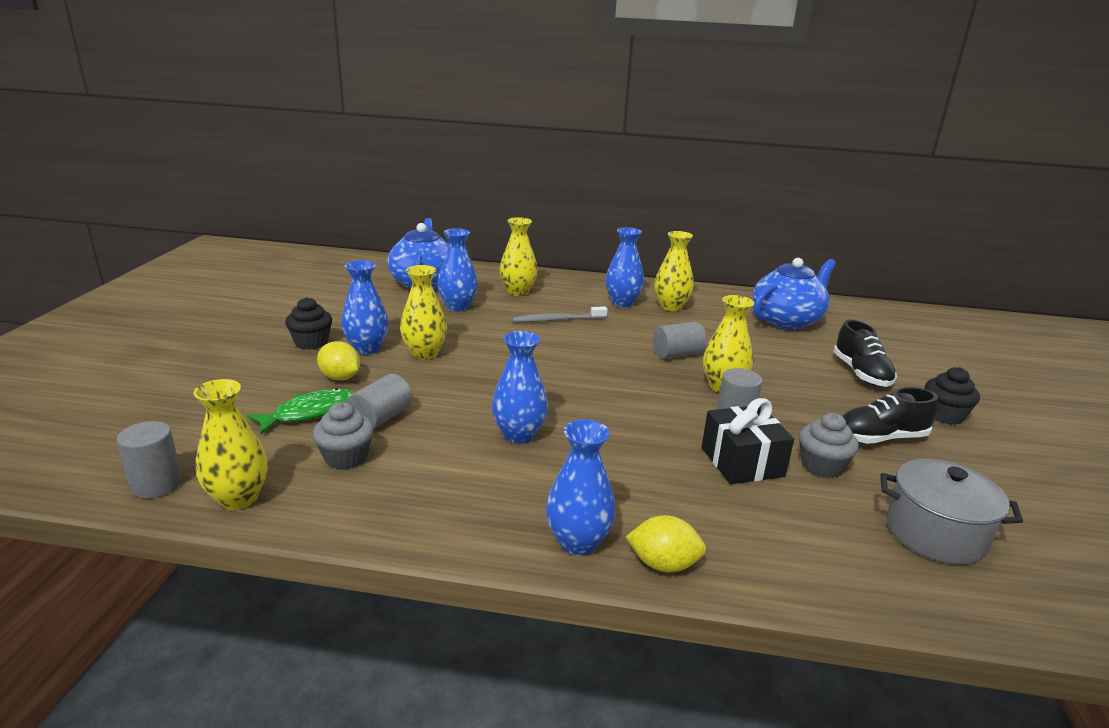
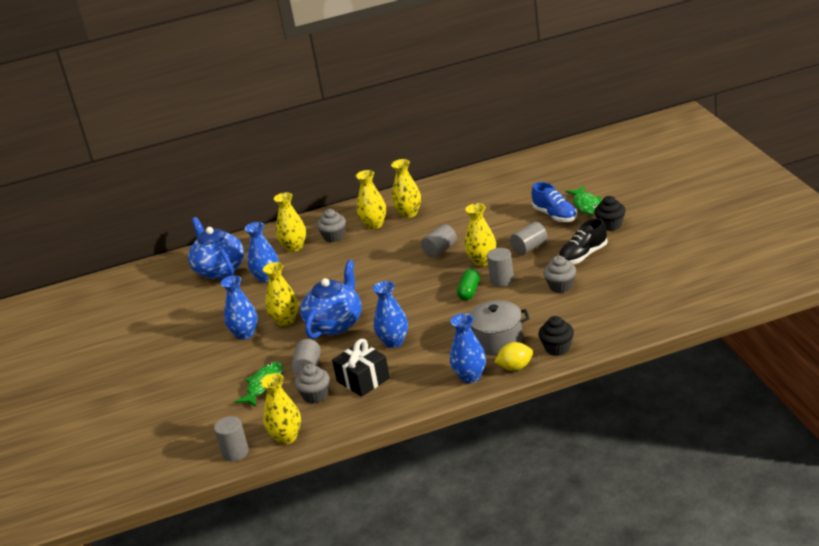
camera: 20 degrees left, 5 degrees up
(311, 342) = (204, 347): black cupcake -> black cupcake (557, 348)
(340, 378) = (253, 358): yellow lemon -> none
(557, 320) = (344, 258): grey toothbrush -> none
(568, 298) = (334, 237): none -> grey cupcake
(622, 303) = (374, 225): blue vase -> yellow vase
(677, 415) = (469, 291): none -> green capsule
(742, 462) = (520, 302): black gift -> black gift (363, 380)
(787, 320) = (490, 192): blue teapot -> blue teapot (335, 324)
(801, 396) = (529, 247): none -> grey cylinder
(861, 373) = (555, 215): black shoe -> blue shoe
(915, 378) = (586, 205): none -> green fish
(935, 533) = (627, 297): grey pot -> grey pot (497, 340)

